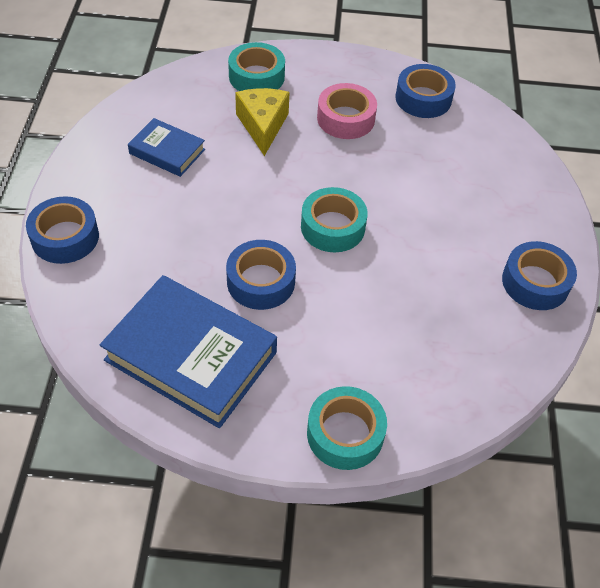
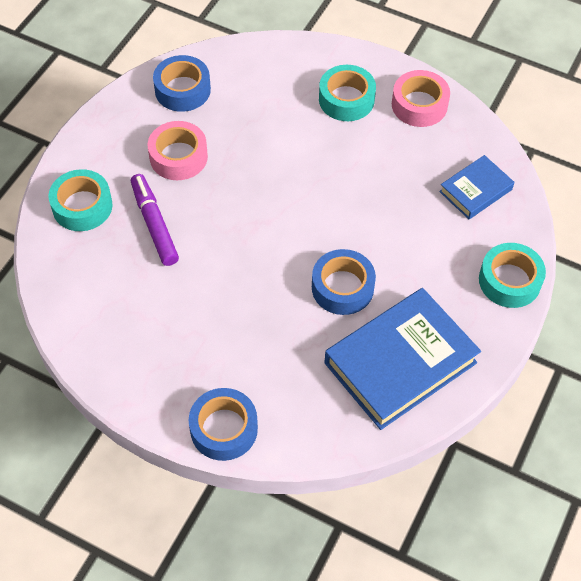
camera: 65 degrees left, 5 degrees up
(167, 151) = (150, 313): blue book -> blue book (475, 190)
(263, 126) = (154, 224): yellow cheese -> purple marker
(332, 227) = (305, 215): turquoise tape -> turquoise tape (346, 99)
(535, 282) = (419, 105): blue tape -> pink tape

